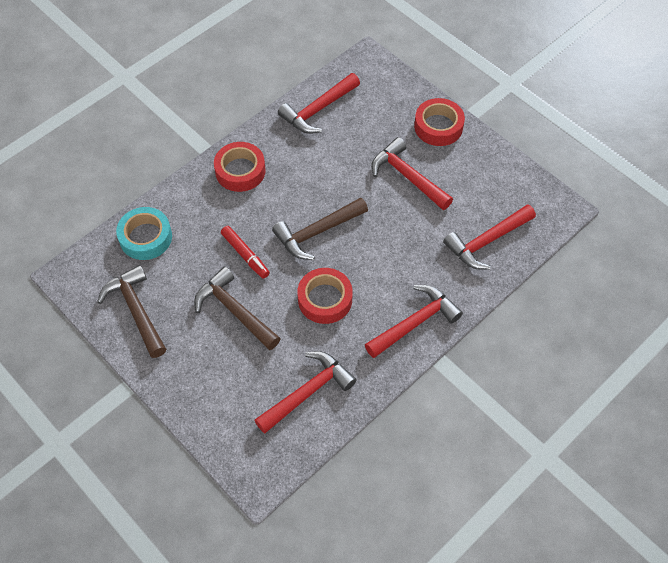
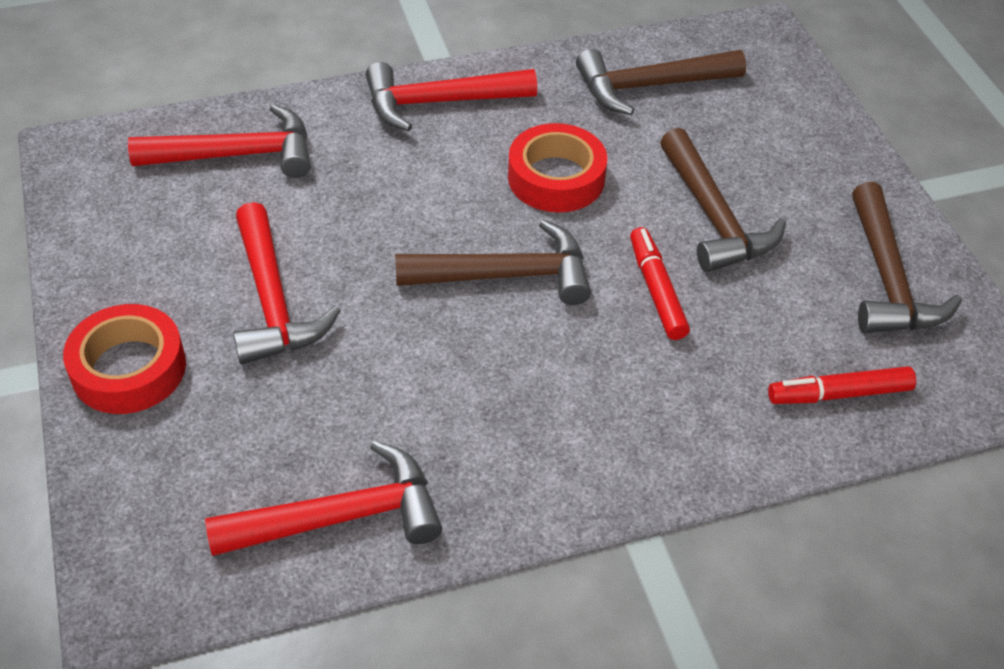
camera: 155 degrees left, 10 degrees down
(145, 237) = (839, 394): turquoise tape -> red marker
(240, 171) = (591, 448): red tape -> none
(308, 392) = (650, 86): red hammer -> brown hammer

